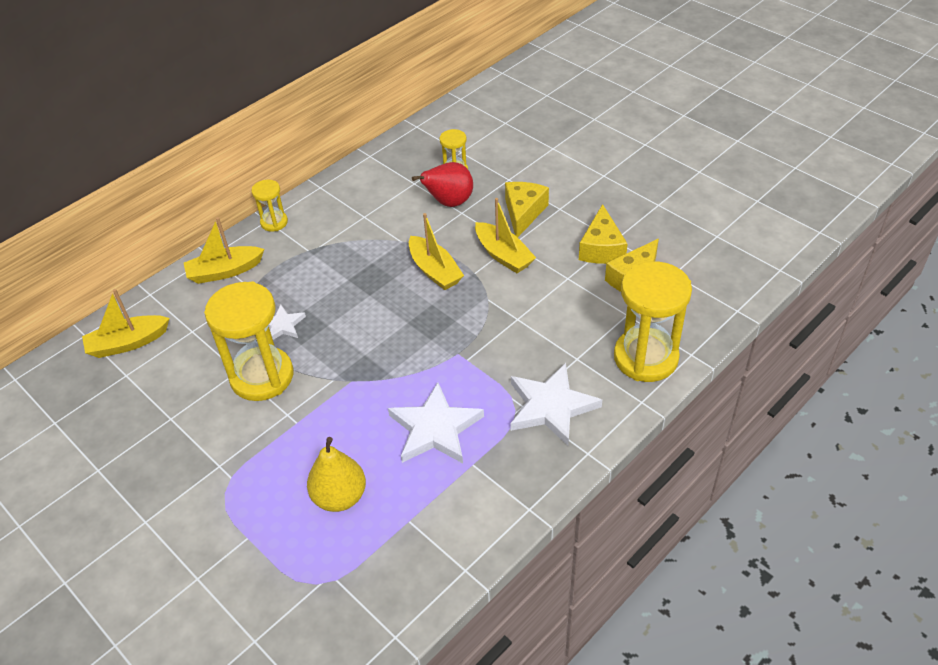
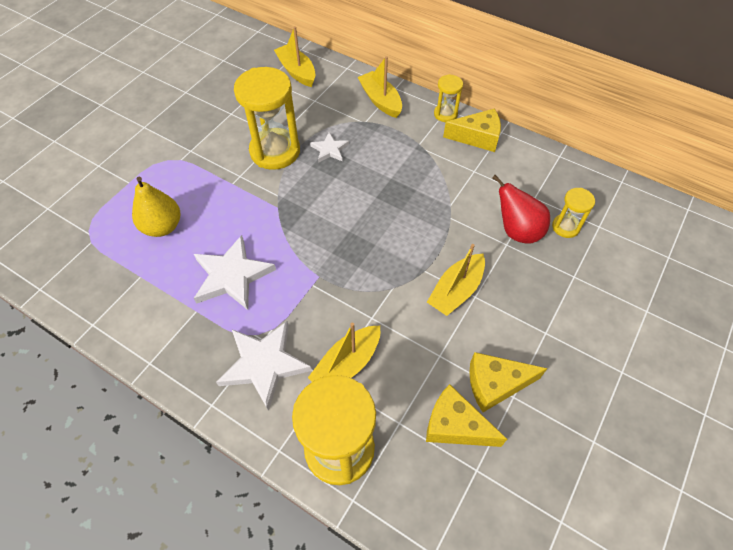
camera: 75 degrees right, 10 degrees up
(434, 271) = (418, 238): yellow boat -> yellow boat (347, 364)
(523, 213) = (525, 299): yellow cheese -> yellow cheese (477, 137)

